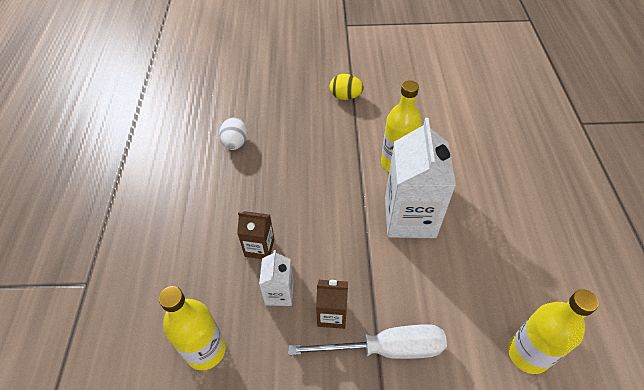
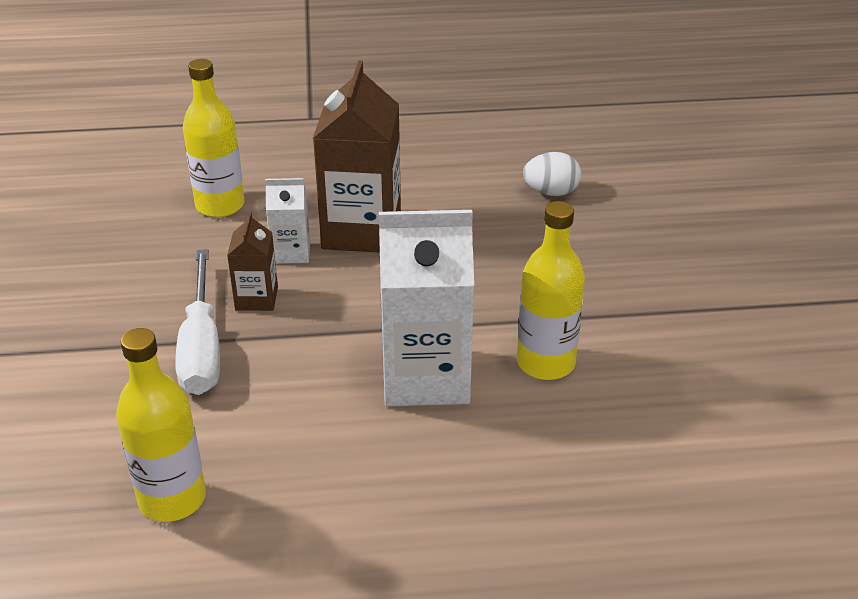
camera: 85 degrees right, 15 degrees down
(259, 247) = (362, 231): brown carton -> brown carton, size x1.99
(345, 96) = (702, 299): yellow egg -> none

